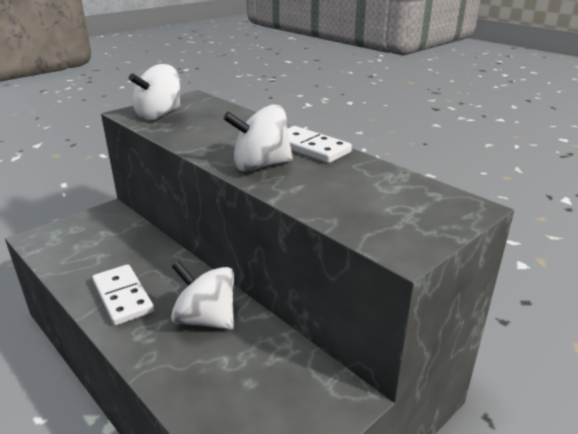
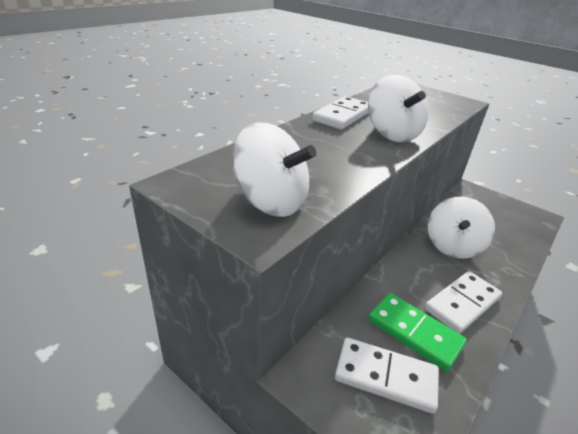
camera: 100 degrees left, 5 degrees up
(86, 239) = (385, 377): none -> white domino
(110, 260) = (414, 332): none -> green domino

